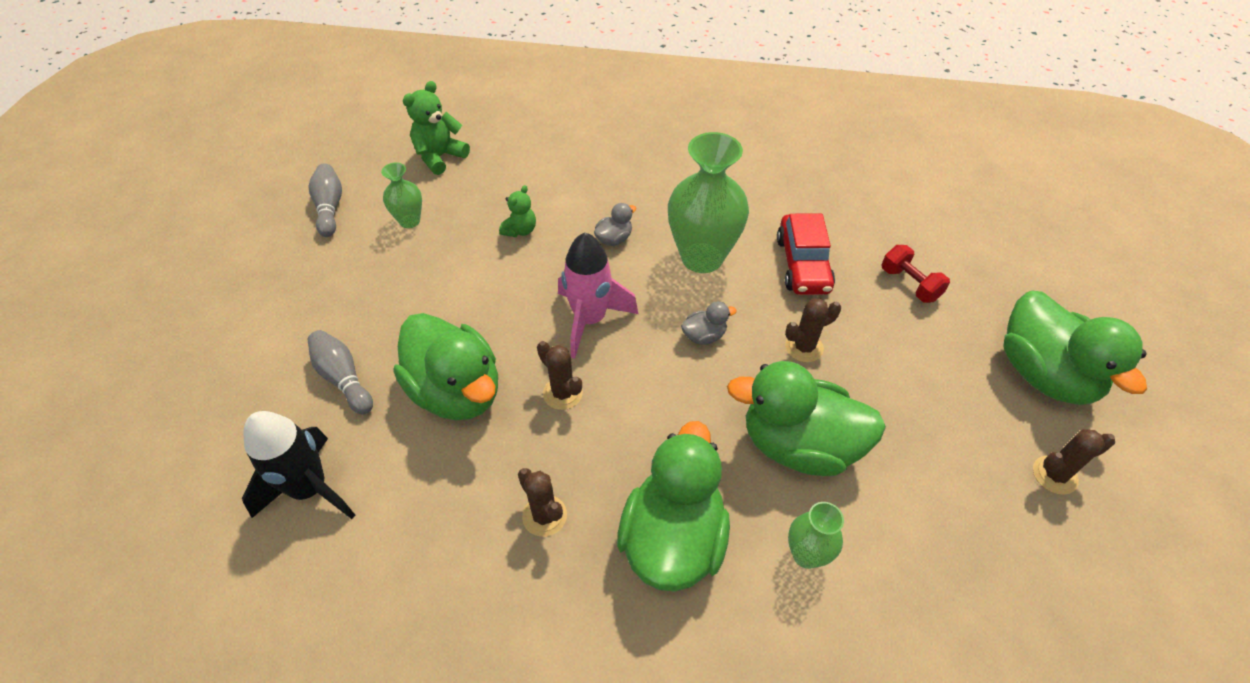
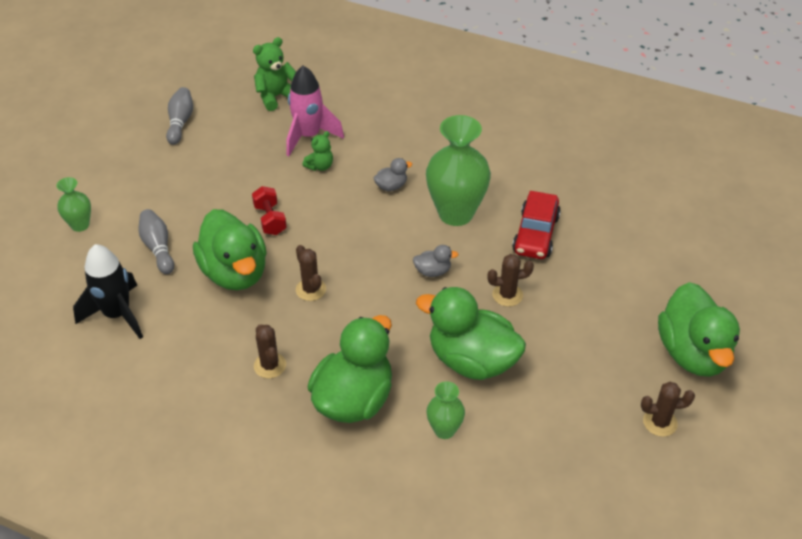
camera: 15 degrees right, 5 degrees down
(409, 221) = (237, 143): green vase -> green vase (80, 225)
(590, 320) = (350, 243): pink rocket -> pink rocket (309, 136)
(909, 284) = (617, 266): red dumbbell -> red dumbbell (270, 220)

